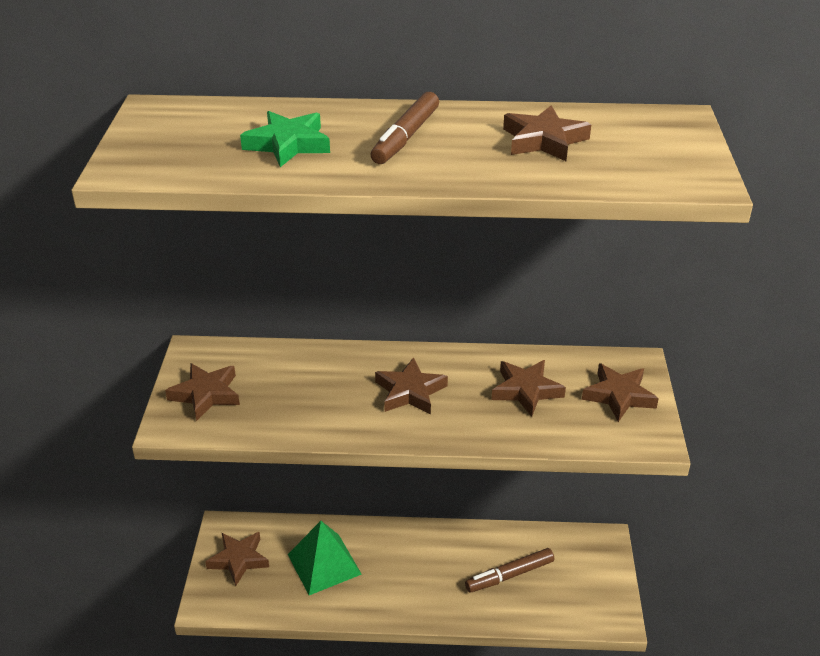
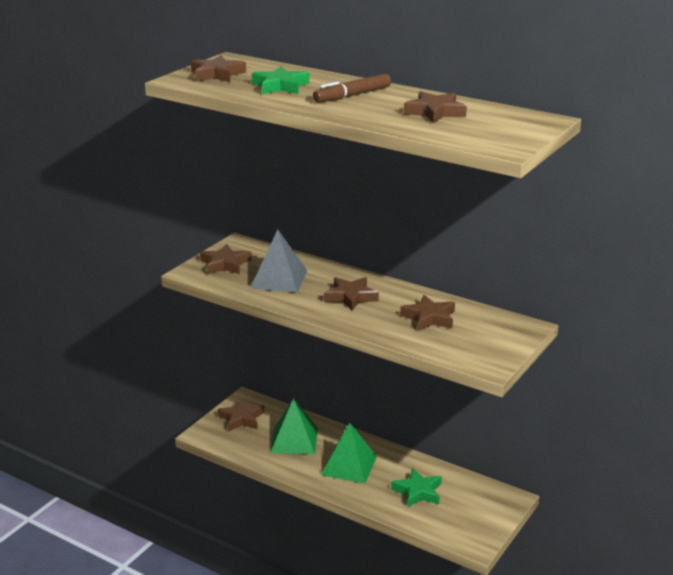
camera: 30 degrees right, 10 degrees down
(298, 395) = (279, 279): none -> grey pyramid
(411, 573) = (349, 465): none -> green pyramid
(509, 575) = (418, 492): brown marker -> green star
(619, 396) = (492, 338): brown star -> brown star (217, 74)

